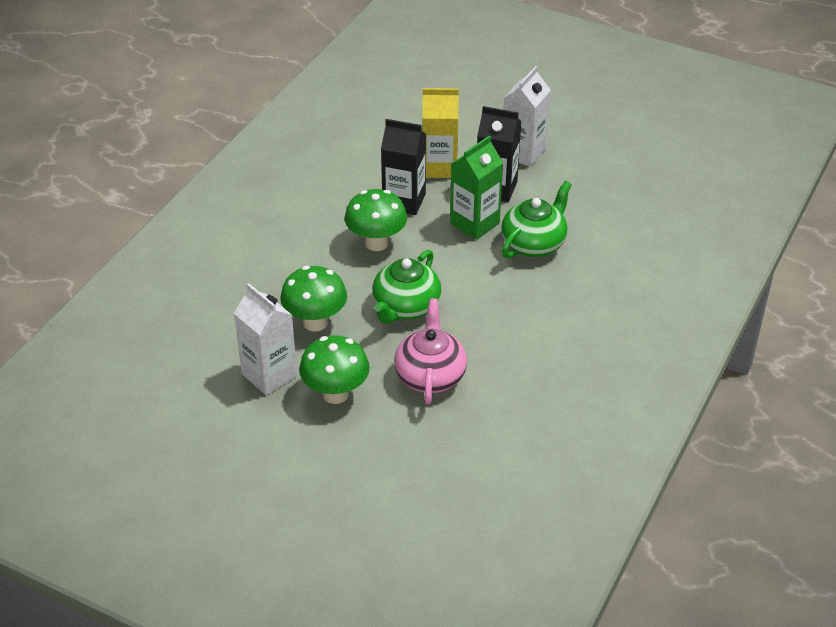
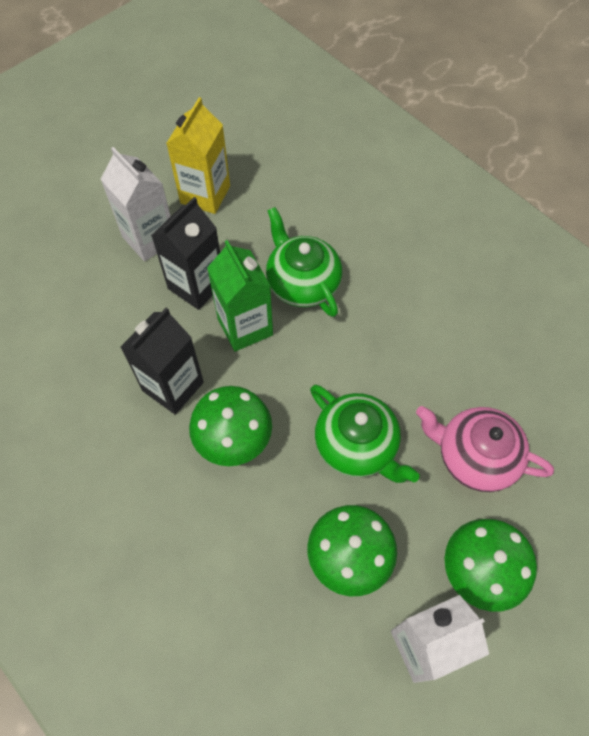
camera: 70 degrees left, 20 degrees up
(439, 167) = (130, 328): yellow carton -> yellow carton (205, 194)

